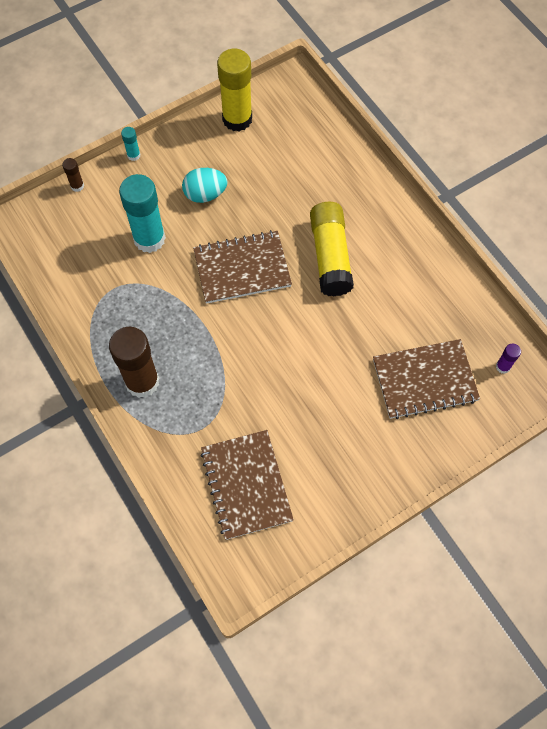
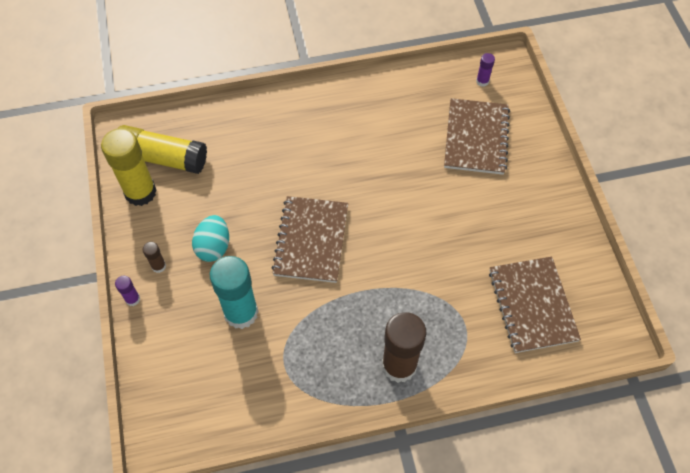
camera: 70 degrees left, 5 degrees down
(77, 186) = (142, 366): brown glue stick -> brown glue stick (158, 266)
(133, 155) = (132, 299): turquoise glue stick -> purple glue stick
(246, 485) = (532, 305): brown notebook -> brown notebook turned 75 degrees clockwise
(330, 256) = (329, 165): yellow glue stick -> yellow glue stick (162, 158)

